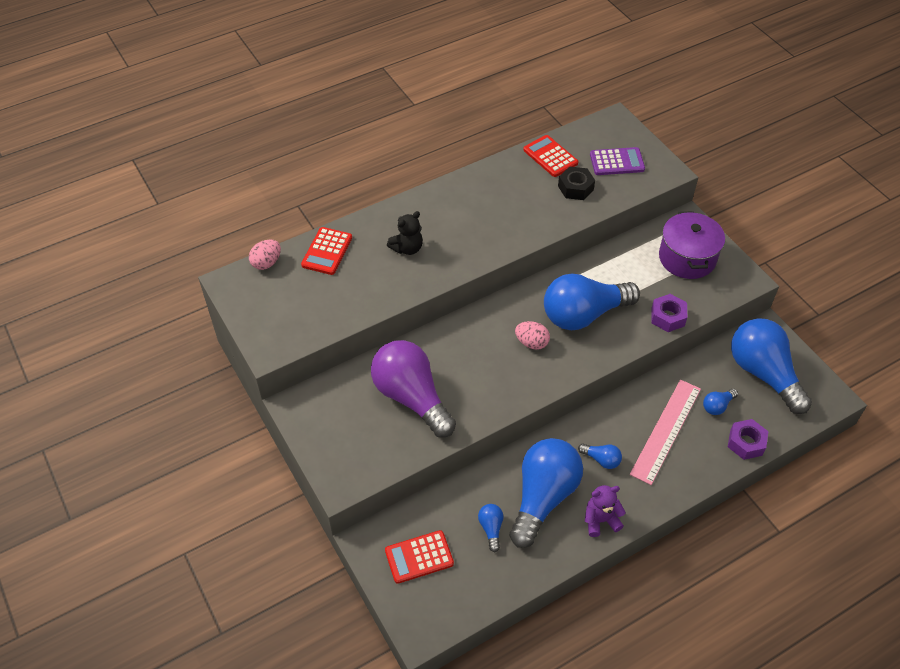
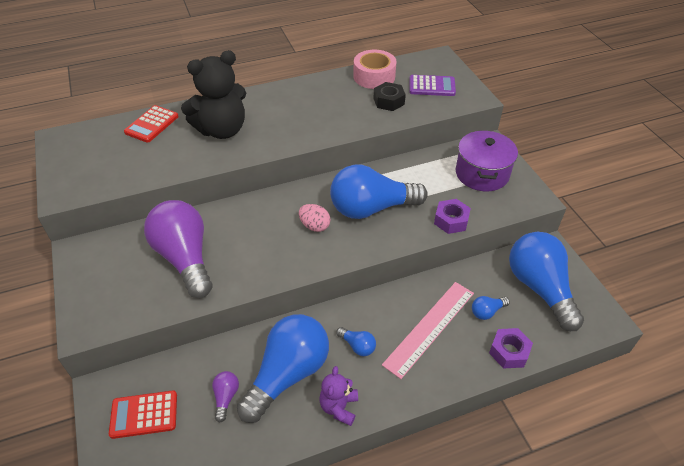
camera: 10 degrees right, 5 degrees down
(266, 263) = (96, 127): pink egg -> none
(407, 248) = (222, 130): black teddy bear -> black teddy bear, size x1.93
(491, 528) = (226, 397): blue light bulb -> purple light bulb
(550, 156) = (374, 76): red calculator -> pink tape
(600, 520) = (339, 407): purple teddy bear -> purple teddy bear turned 75 degrees counterclockwise

